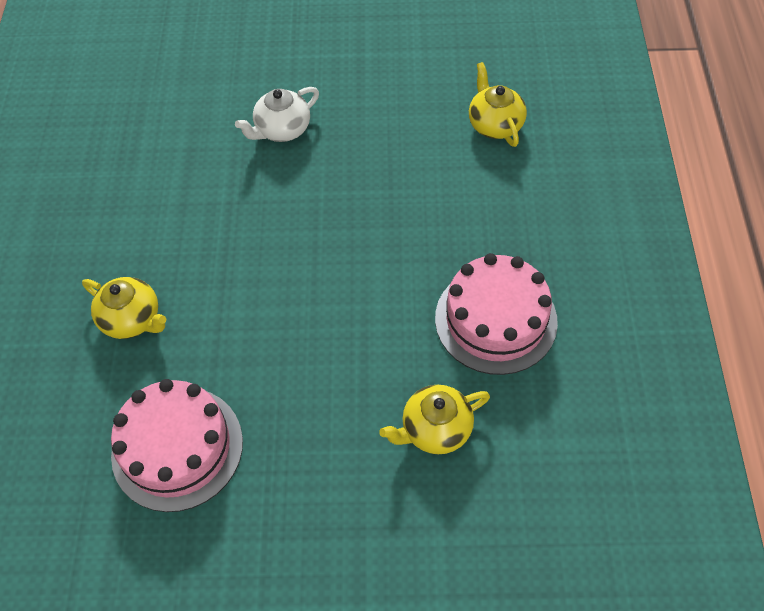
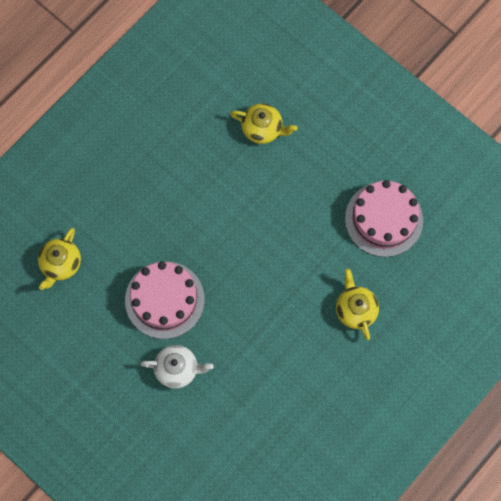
camera: 140 degrees left, 15 degrees up
(495, 320) = (183, 154): pink cake -> pink cake (164, 300)

